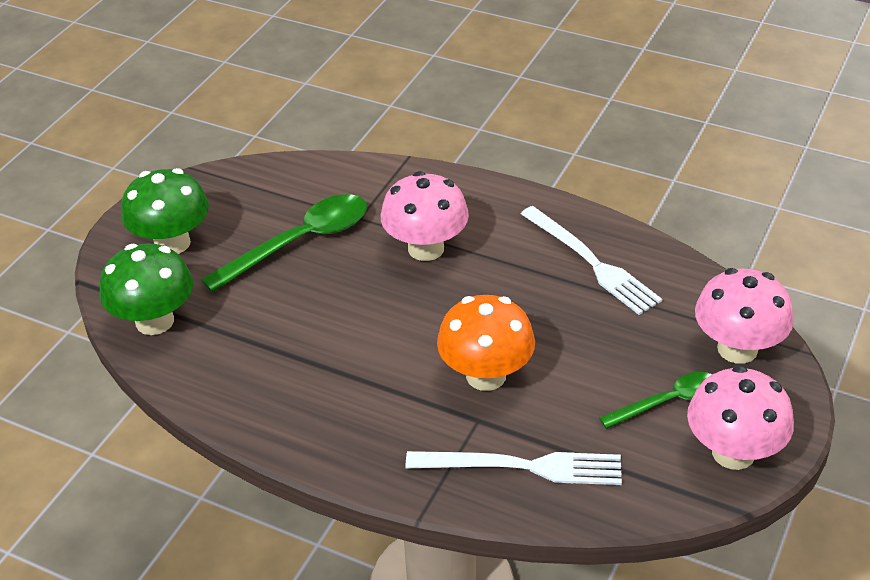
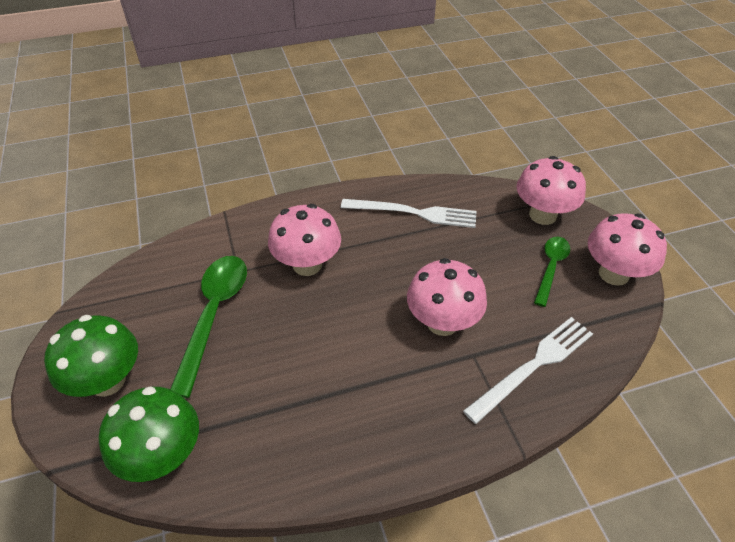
camera: 45 degrees left, 5 degrees up
(486, 375) = (442, 322): orange mushroom -> pink mushroom

